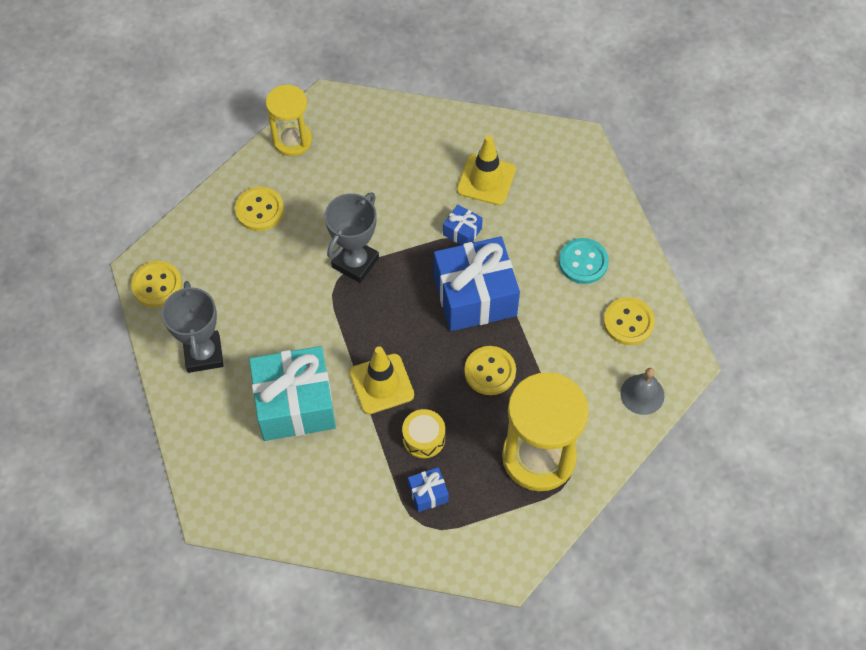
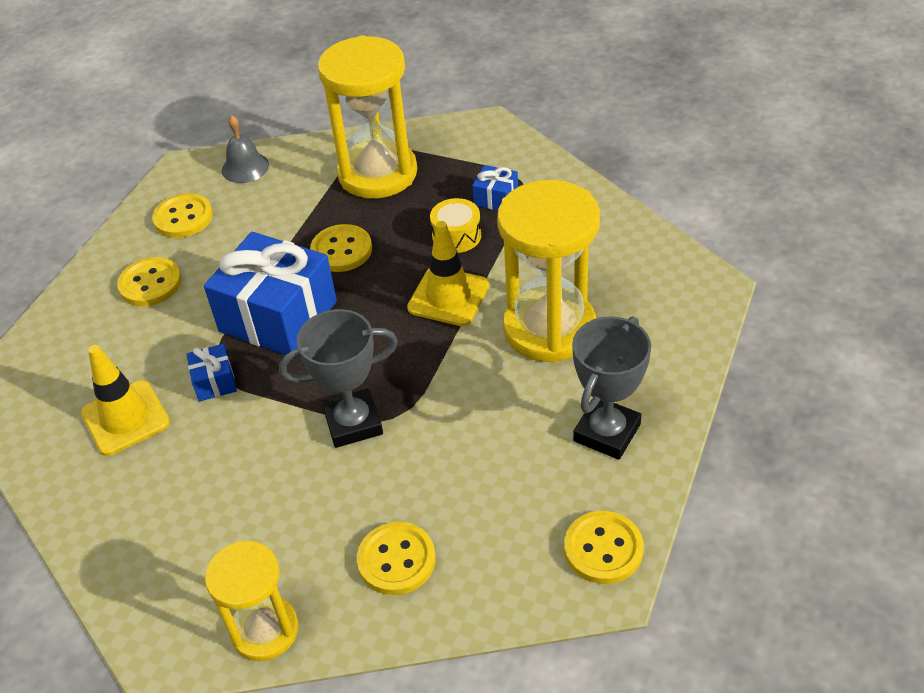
camera: 135 degrees left, 15 degrees down
(295, 404) = (549, 328): turquoise gift -> yellow hourglass
(583, 262) = (150, 284): turquoise button -> yellow button

